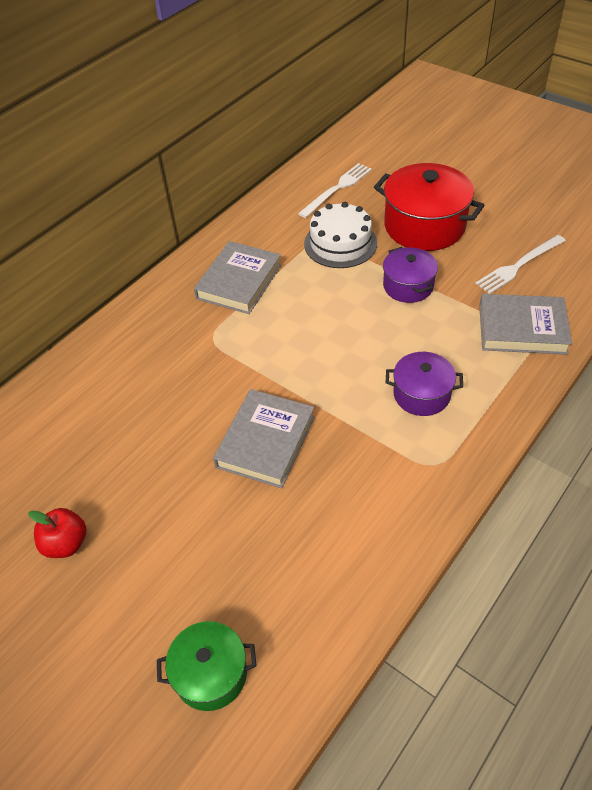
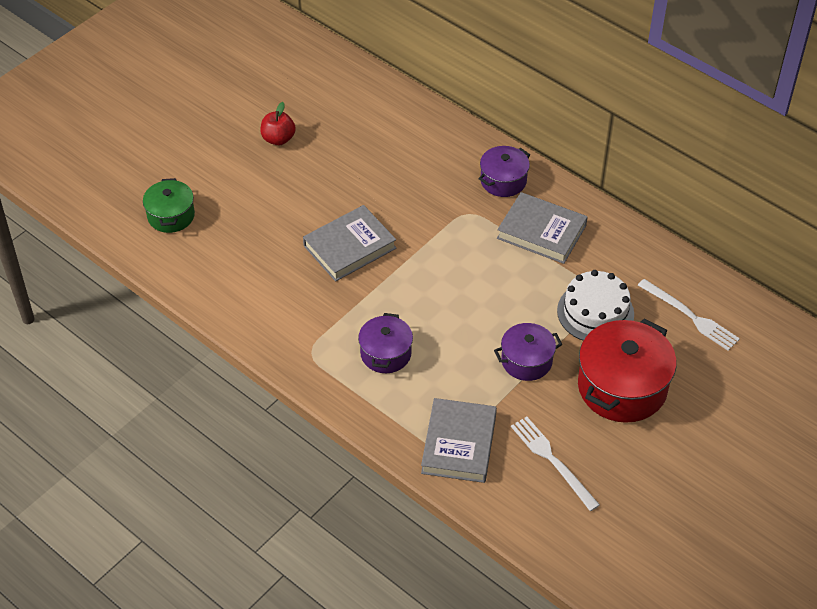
camera: 90 degrees right, 0 degrees up
(165, 313) = (503, 181): none -> purple pot
(266, 442) = (350, 247): grey book -> grey book turned 60 degrees counterclockwise

